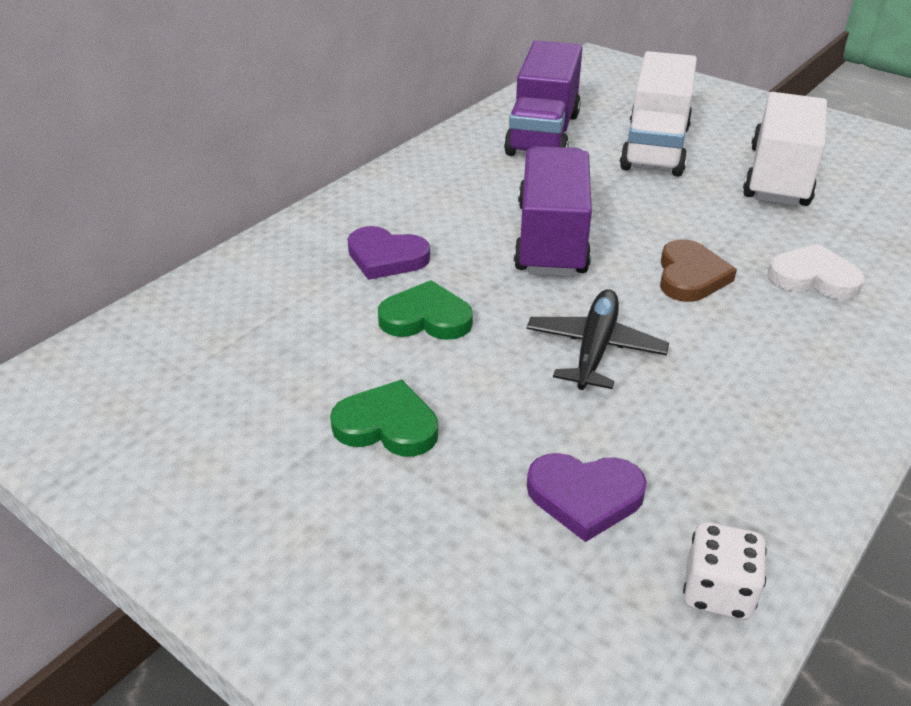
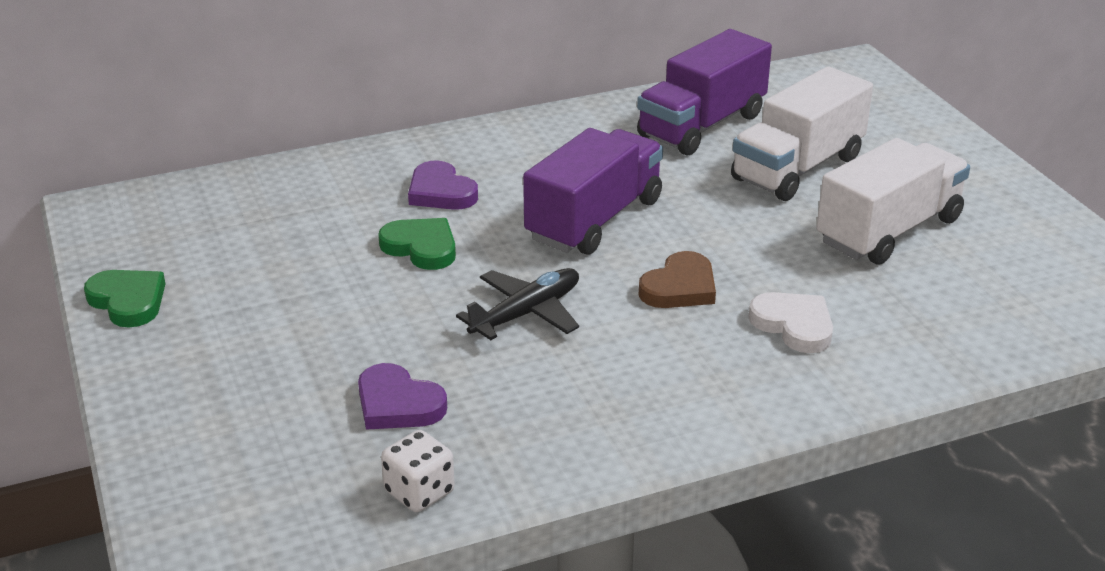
camera: 30 degrees right, 5 degrees down
(387, 425) = (313, 310): green heart -> green heart (128, 301)

